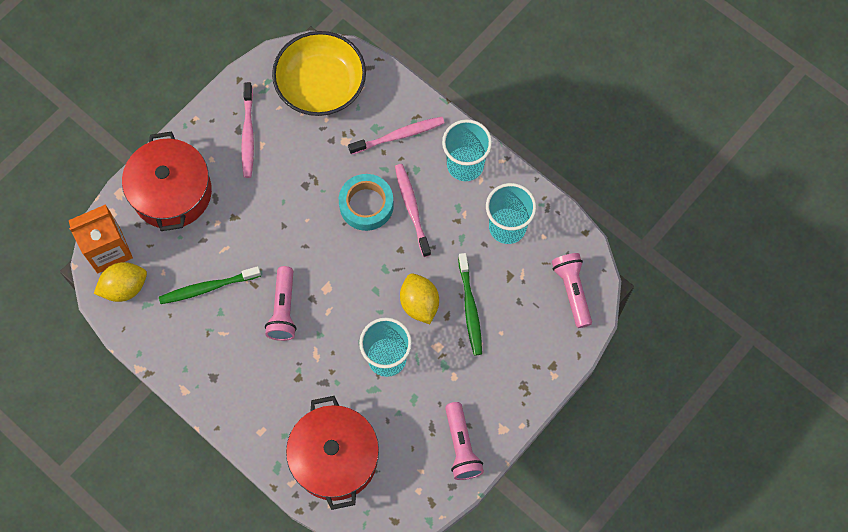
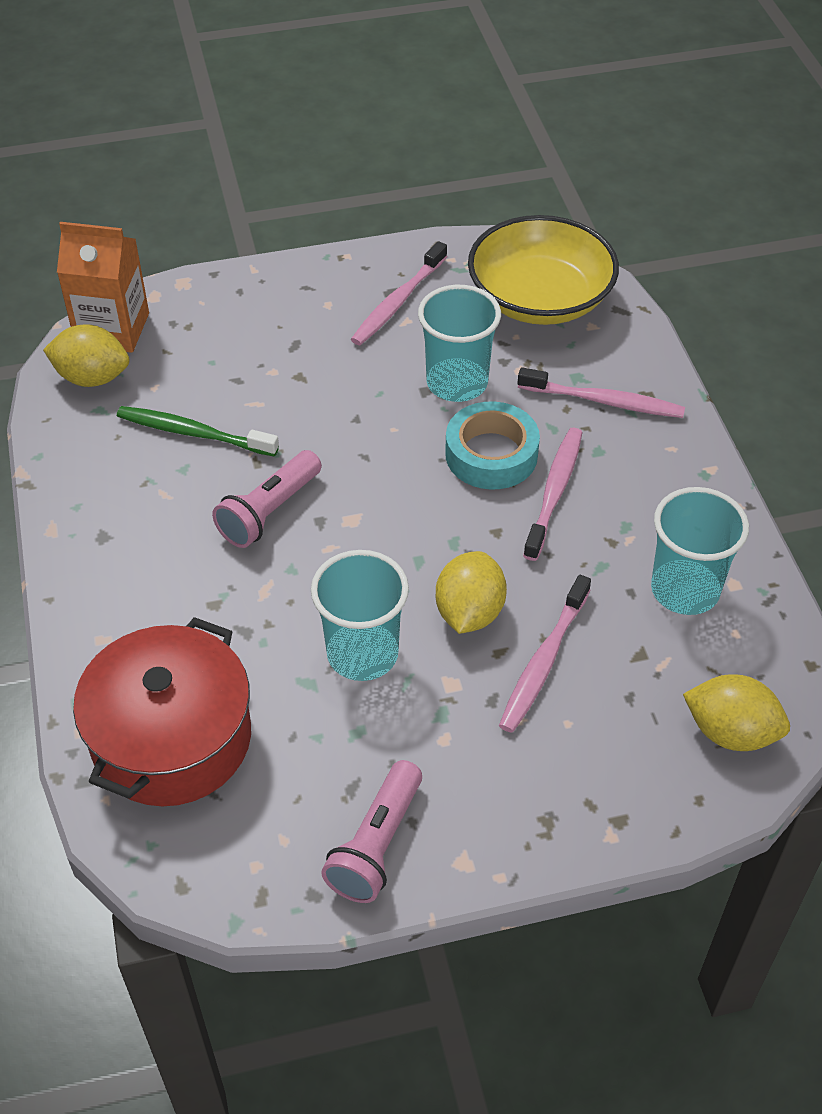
camera: 35 degrees right, 20 degrees down
(172, 192) = (246, 312): red pot -> none
(465, 165) = (677, 482): turquoise cup -> turquoise cup (457, 383)
(470, 307) = (544, 661): green toothbrush -> pink toothbrush
(572, 291) = (730, 732): pink flashlight -> yellow lemon

